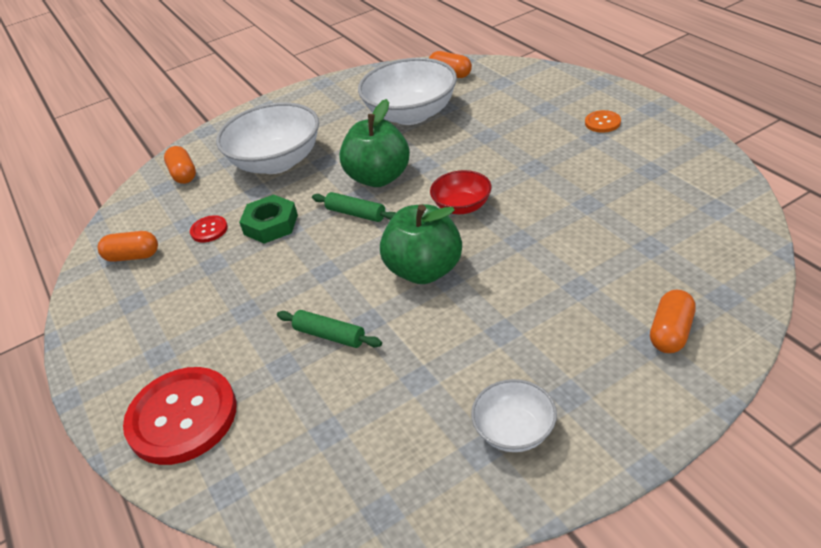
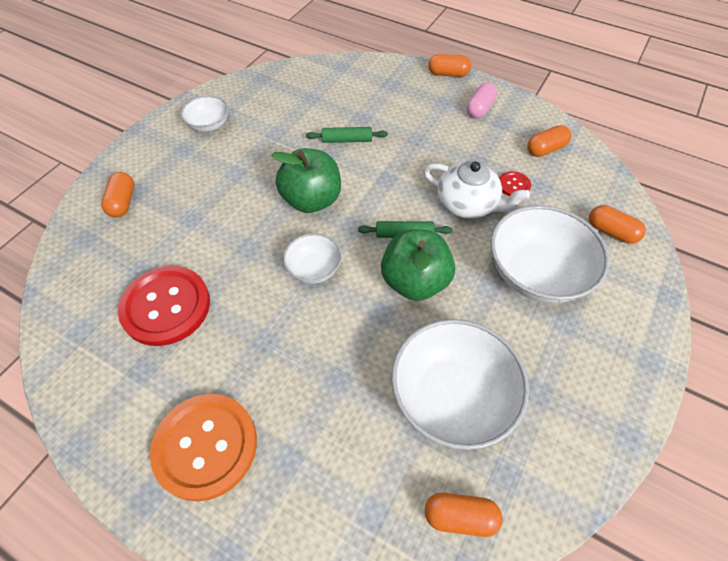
camera: 145 degrees right, 15 degrees up
(98, 404) = (448, 74): none -> orange capsule
(131, 329) = (479, 109): none -> pink capsule
(182, 417) = (394, 82): red button -> red button (166, 306)
(271, 225) = (467, 204): green nut -> white teapot
(462, 206) = (314, 268): red bowl -> white bowl
(602, 122) = (206, 446): orange button -> orange button, size x2.28

